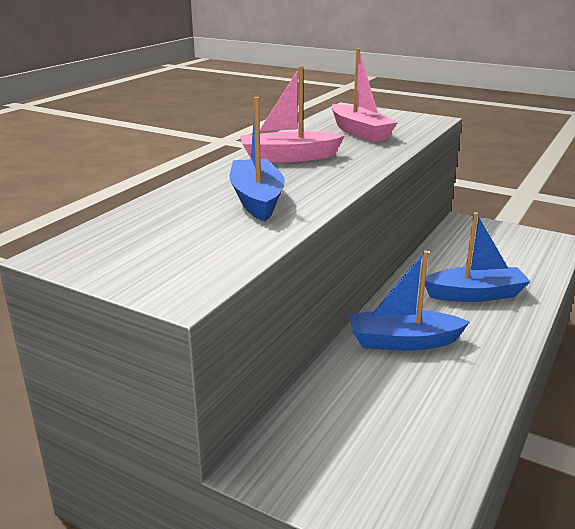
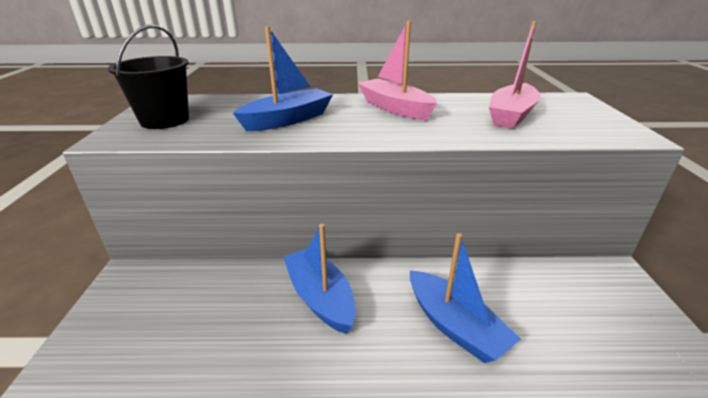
camera: 60 degrees right, 5 degrees up
(160, 257) = (165, 120): none -> black bucket

